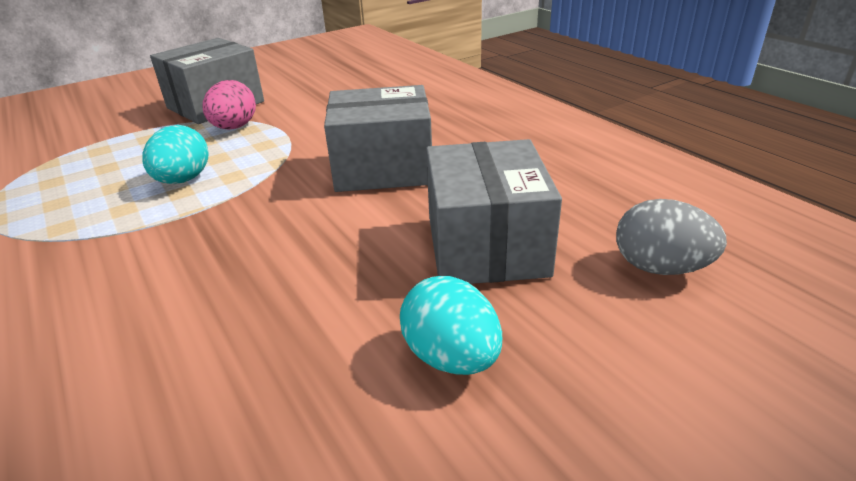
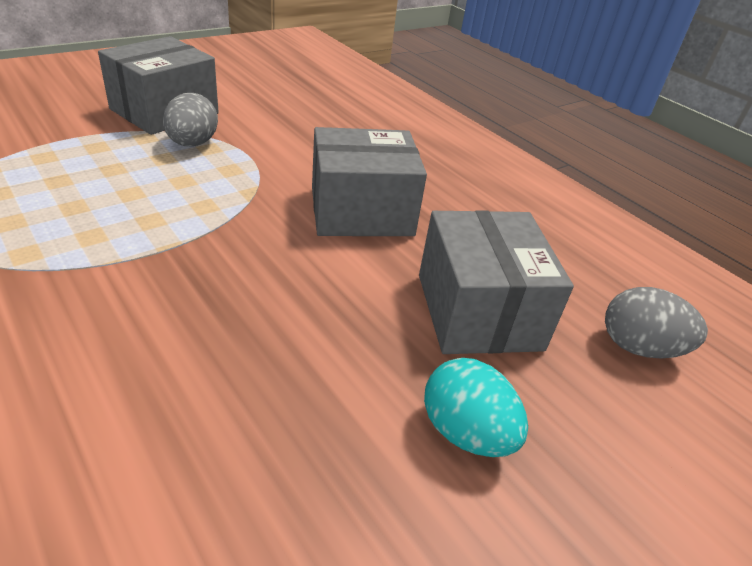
camera: 10 degrees left, 5 degrees up
(183, 180) = (151, 205): turquoise egg -> none
(234, 127) = (192, 144): pink egg -> grey egg

